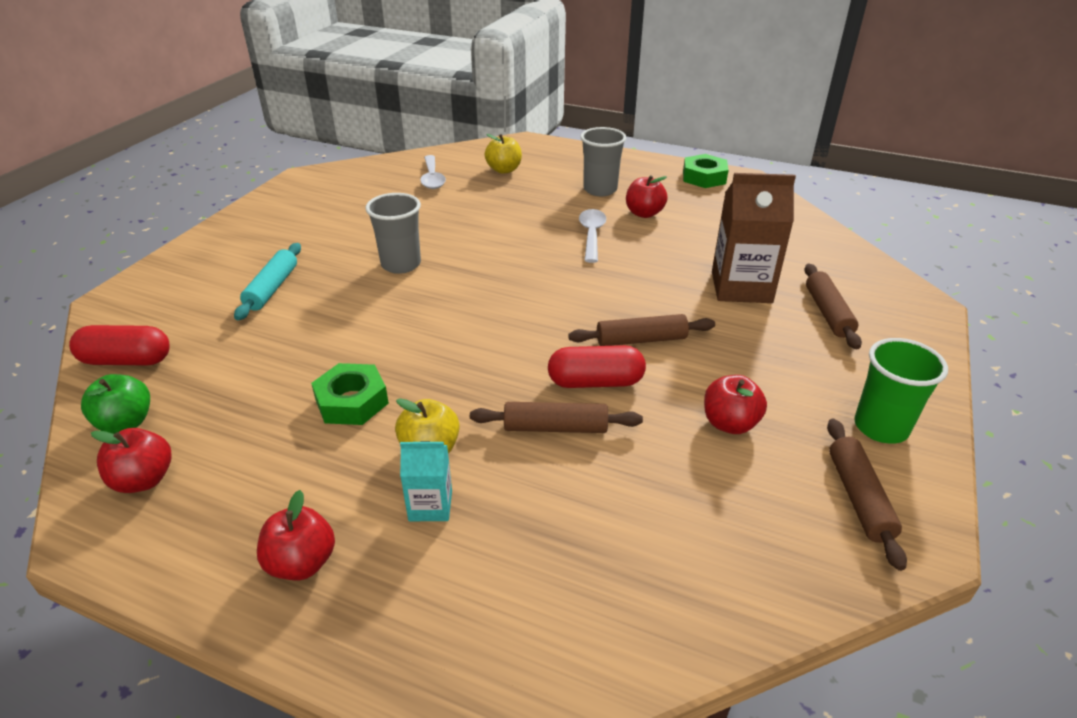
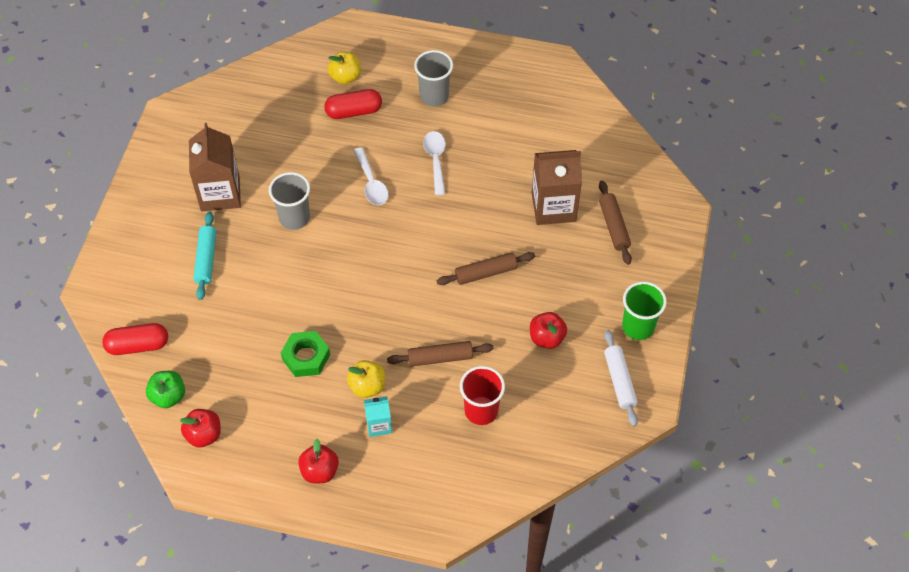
camera: 10 degrees left, 20 degrees up
(322, 237) = (220, 193): none -> brown carton
(432, 178) = (285, 99): white spoon -> white spoon (371, 183)
(595, 382) = (460, 316): red capsule -> red capsule (354, 111)
(610, 509) = (481, 410): none -> red cup
(644, 213) = (474, 125): red apple -> none
(704, 177) = (521, 65): green nut -> none
(858, 497) = (619, 381): brown rolling pin -> white rolling pin

